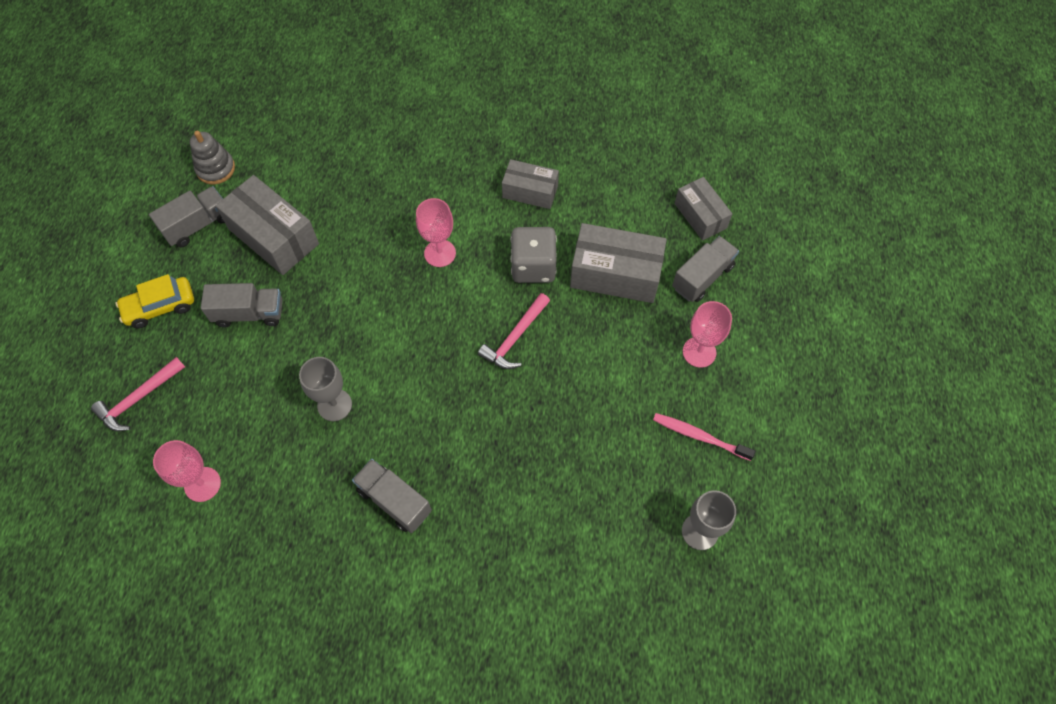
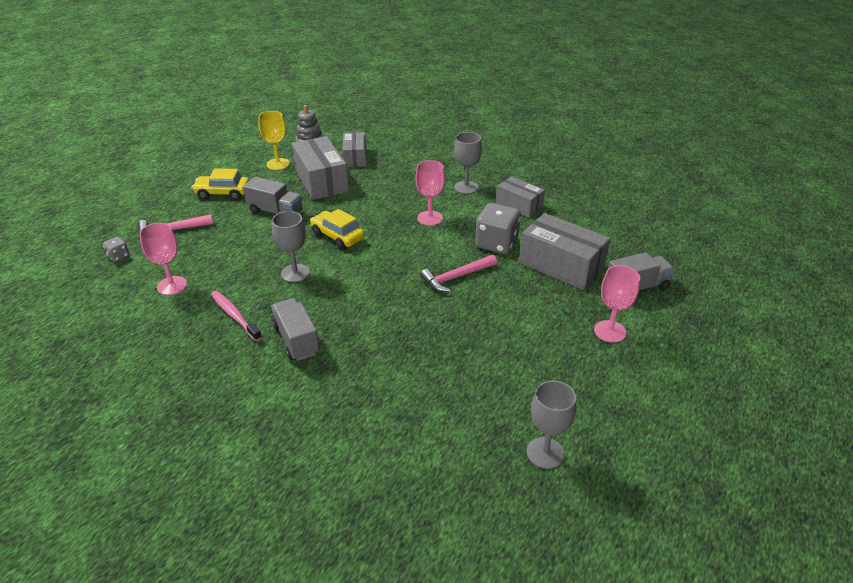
camera: 25 degrees right, 25 degrees down
(102, 467) = (118, 256): none -> grey dice
(197, 225) = (278, 164): grey truck -> yellow goblet
(349, 326) = (337, 236): none -> yellow car
(456, 182) = (466, 187): none -> grey goblet
(699, 436) = (581, 386): pink toothbrush -> pink toothbrush (234, 315)
(700, 216) = (653, 252): grey box -> grey box (355, 157)

